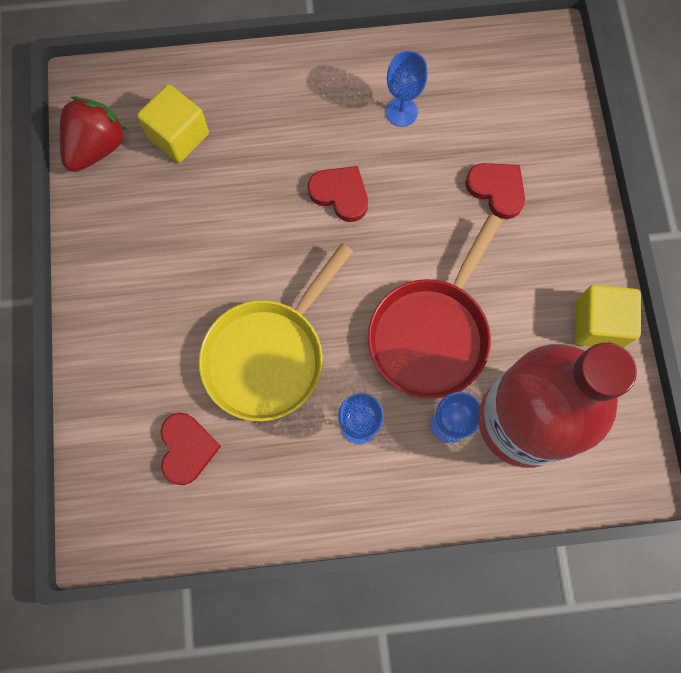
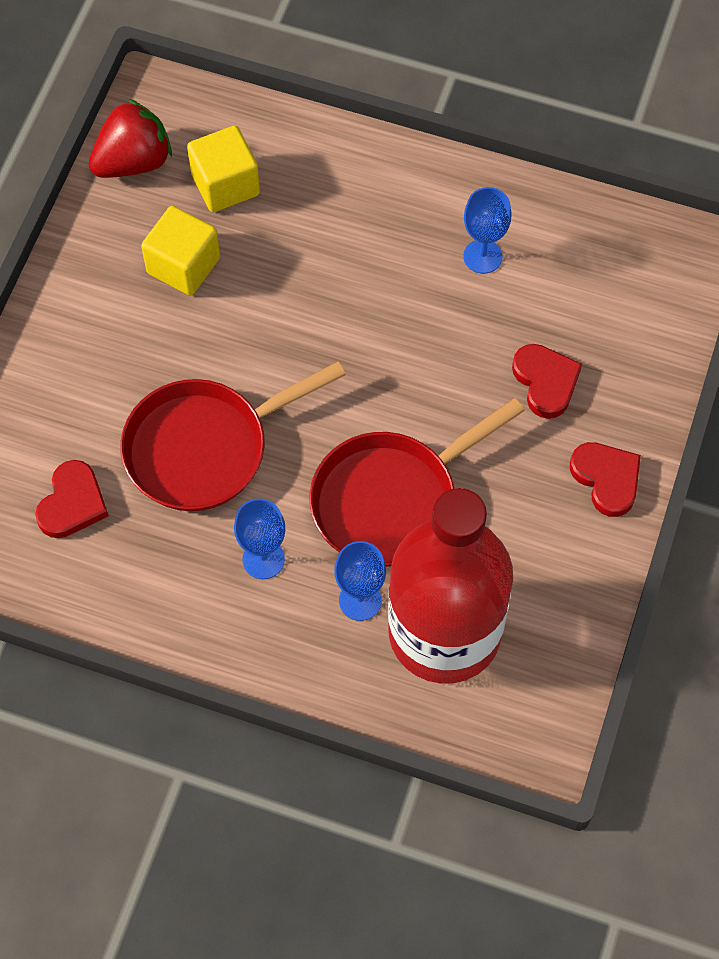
camera: 25 degrees right, 10 degrees down
(268, 356) = (205, 448): yellow pan -> red pan
(340, 194) = (368, 315): red heart -> red heart (606, 479)
(598, 324) = (583, 569): yellow cube -> yellow cube (183, 265)

